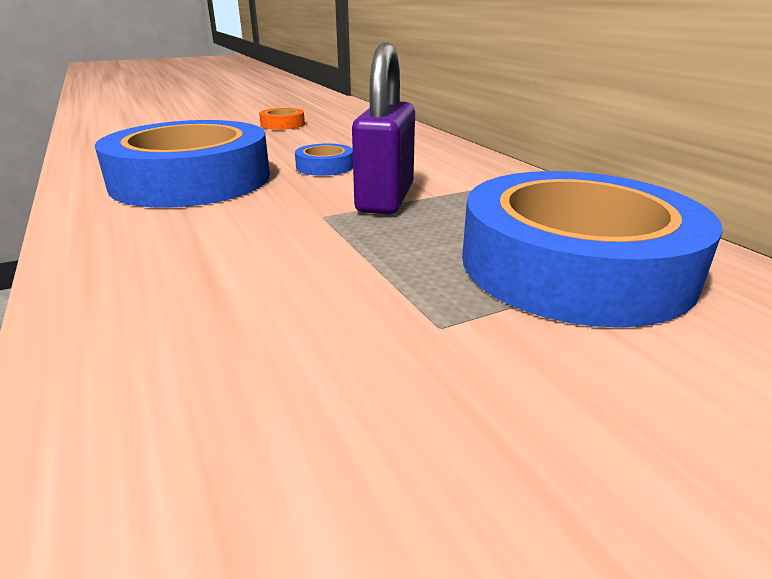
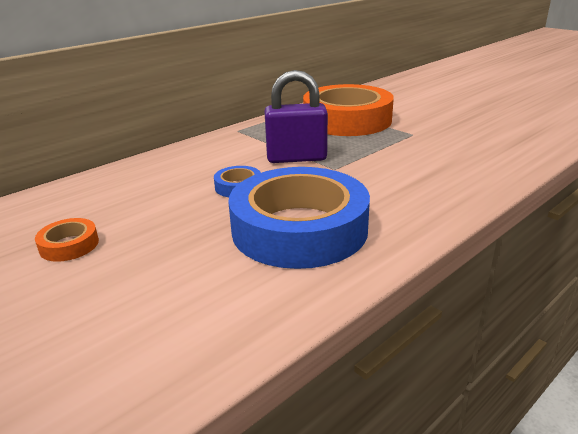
camera: 105 degrees left, 0 degrees up
(574, 264) = (347, 120): blue tape -> orange tape

